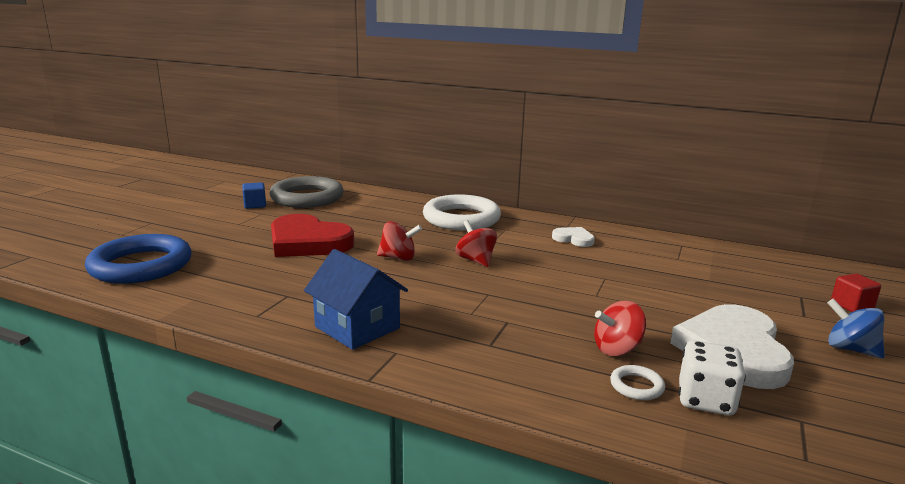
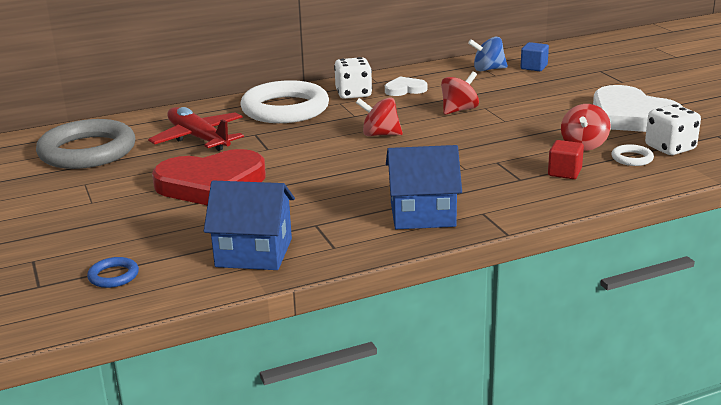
camera: 45 degrees left, 5 degrees up
(141, 265) = (113, 276): blue ring -> blue ring, size x0.40
(217, 292) = (254, 253): none -> blue house
(255, 205) = (52, 180): blue cube -> blue cube (534, 67)
(371, 214) = (199, 138): none -> red plane
(398, 258) = (321, 159): red spinning top -> red spinning top (459, 110)
(529, 227) = (353, 94): none -> white dice
(850, 349) = (672, 90): blue spinning top -> blue spinning top (488, 69)
(851, 306) = (630, 65): red cube -> red cube (564, 172)

